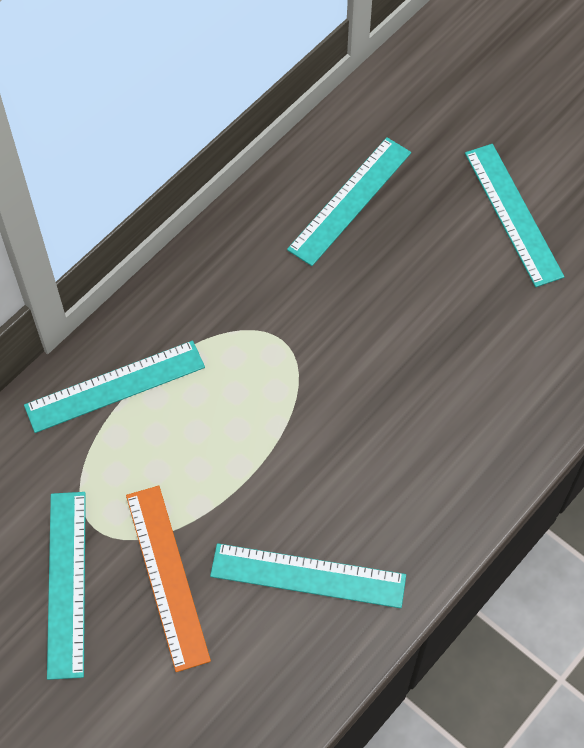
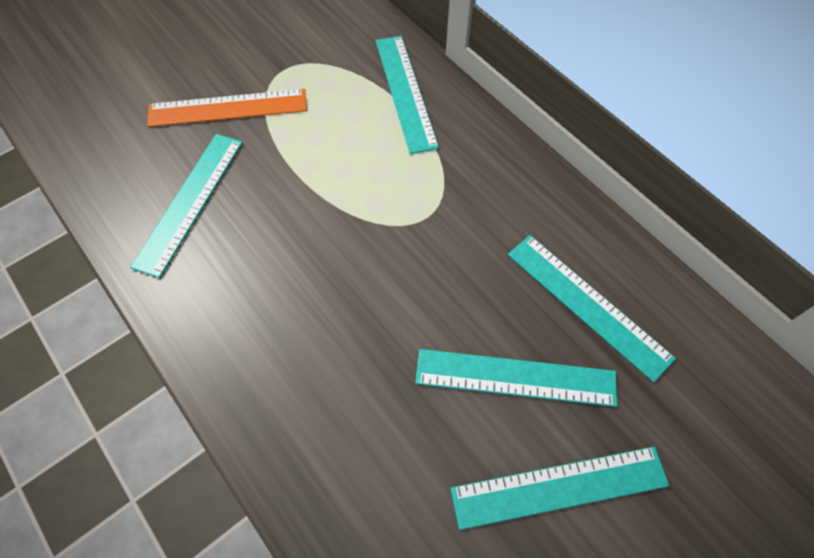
camera: 100 degrees right, 0 degrees up
(67, 583) = (246, 50): turquoise ruler -> turquoise ruler (515, 378)

